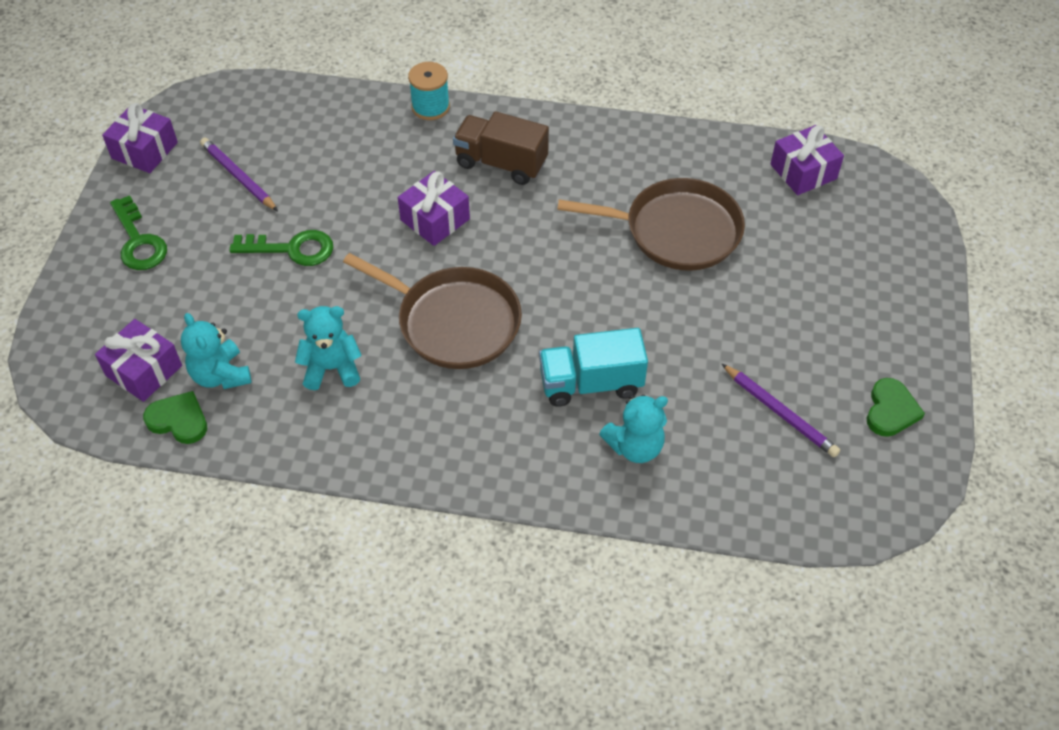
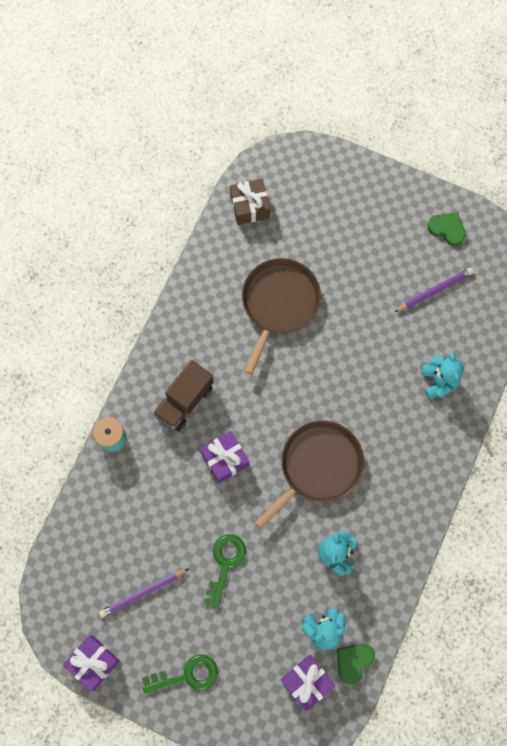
camera: 75 degrees left, 20 degrees up
(591, 383) = (387, 393): turquoise truck -> none
(803, 172) = (250, 206): purple gift -> brown gift

